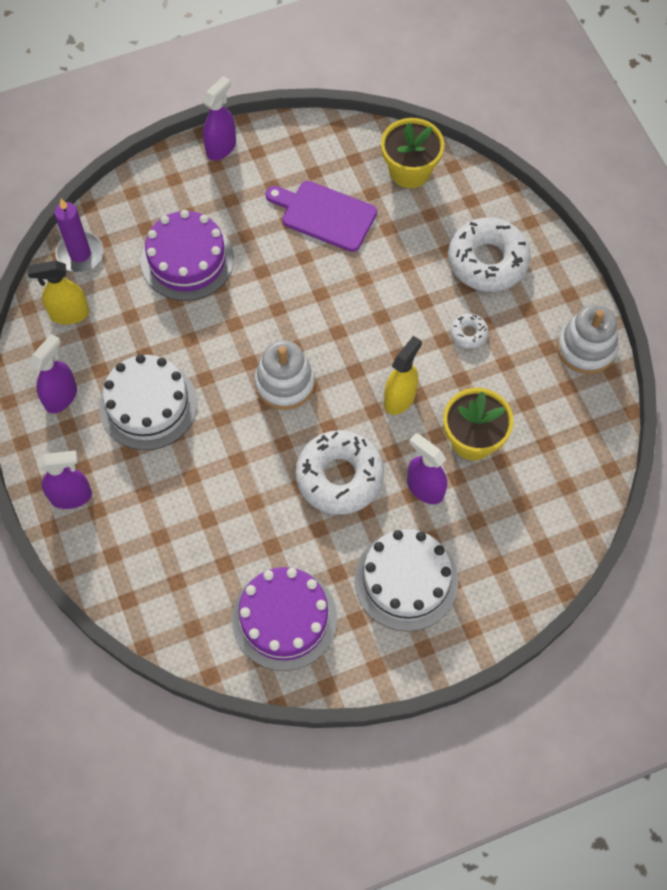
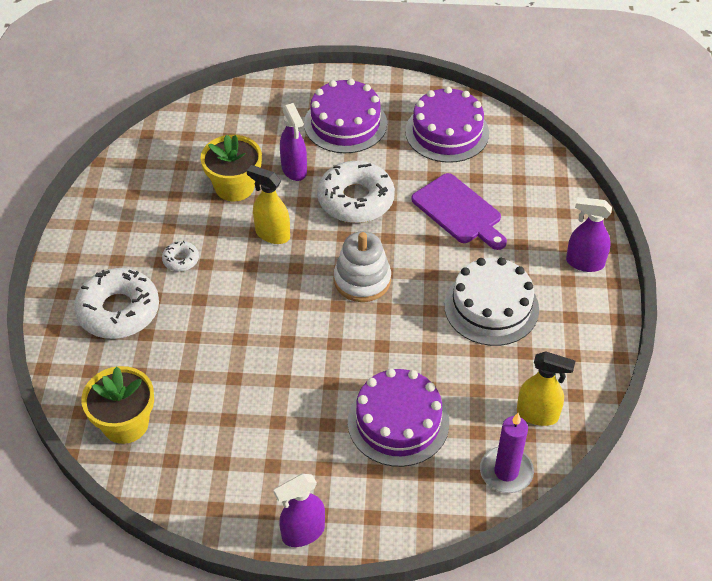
camera: 155 degrees left, 15 degrees down
(61, 397) = (569, 342): purple spray bottle -> none
(324, 215) = (238, 413): purple cutting board -> purple cutting board (459, 211)
(400, 398) = (272, 234): yellow spray bottle -> yellow spray bottle turned 60 degrees clockwise
(406, 580) = (345, 123): white cake -> purple cake
(586, 348) = (95, 214): white stacking toy -> none

